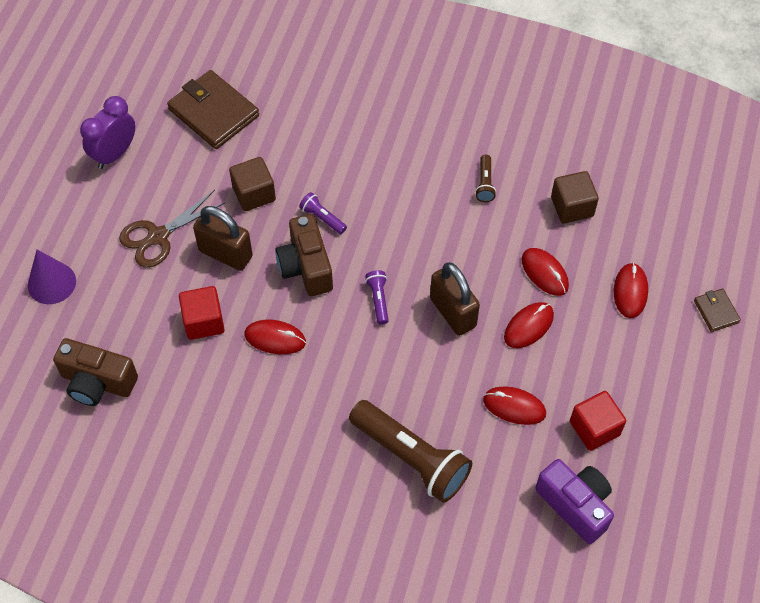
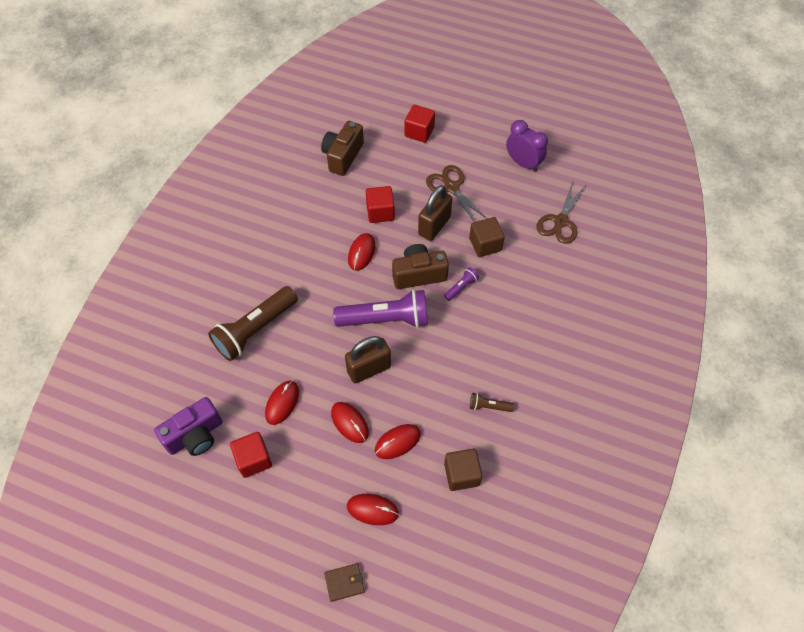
camera: 95 degrees right, 0 degrees up
(52, 283) = (419, 132): purple cone -> red cube
(213, 112) = (560, 221): brown wallet -> brown scissors
(378, 300) = (385, 319): purple flashlight -> purple flashlight, size x2.28

